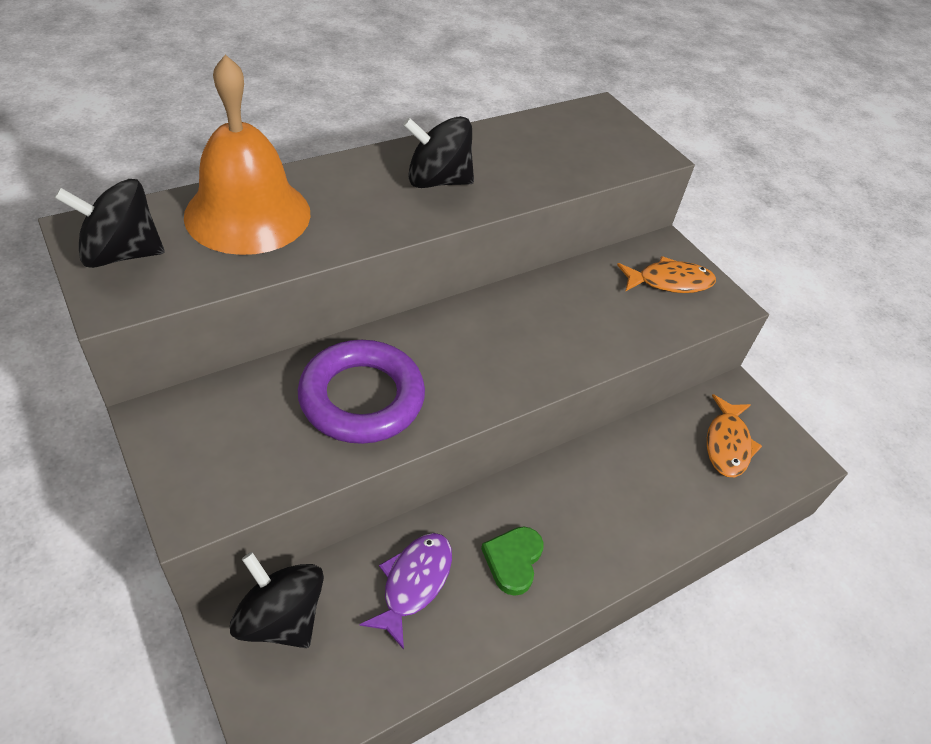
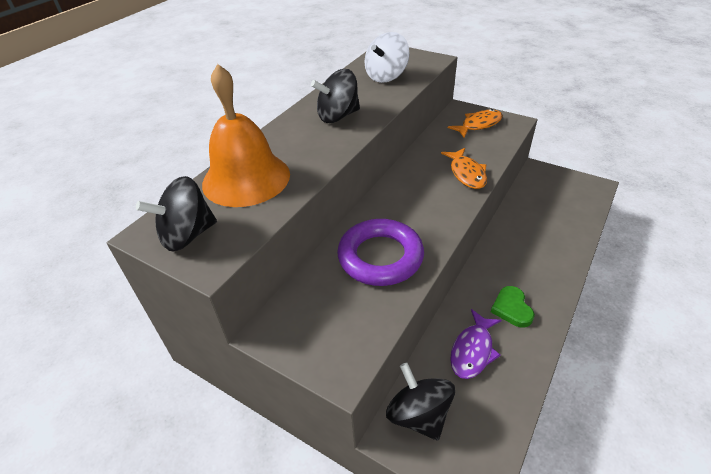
camera: 20 degrees left, 5 degrees down
(281, 618) = (419, 415): black spinning top -> black spinning top turned 45 degrees clockwise
(413, 583) = (473, 350): purple fish -> purple fish turned 150 degrees counterclockwise
(560, 151) = (386, 76): none -> white spinning top
(727, 444) = (557, 196): orange fish -> orange fish (466, 174)

